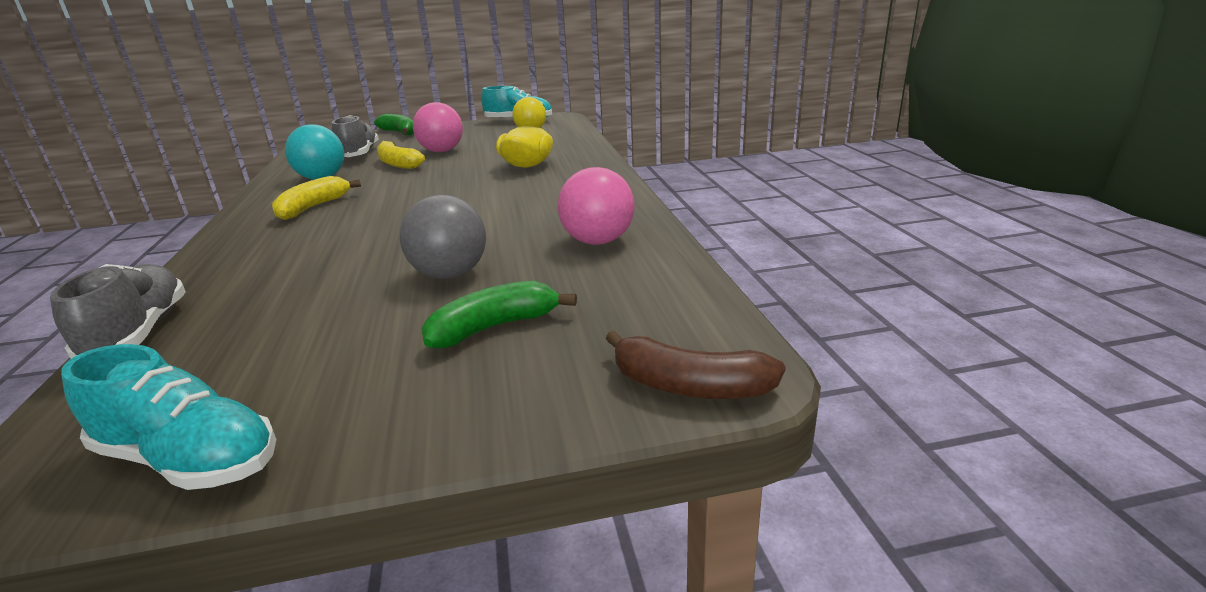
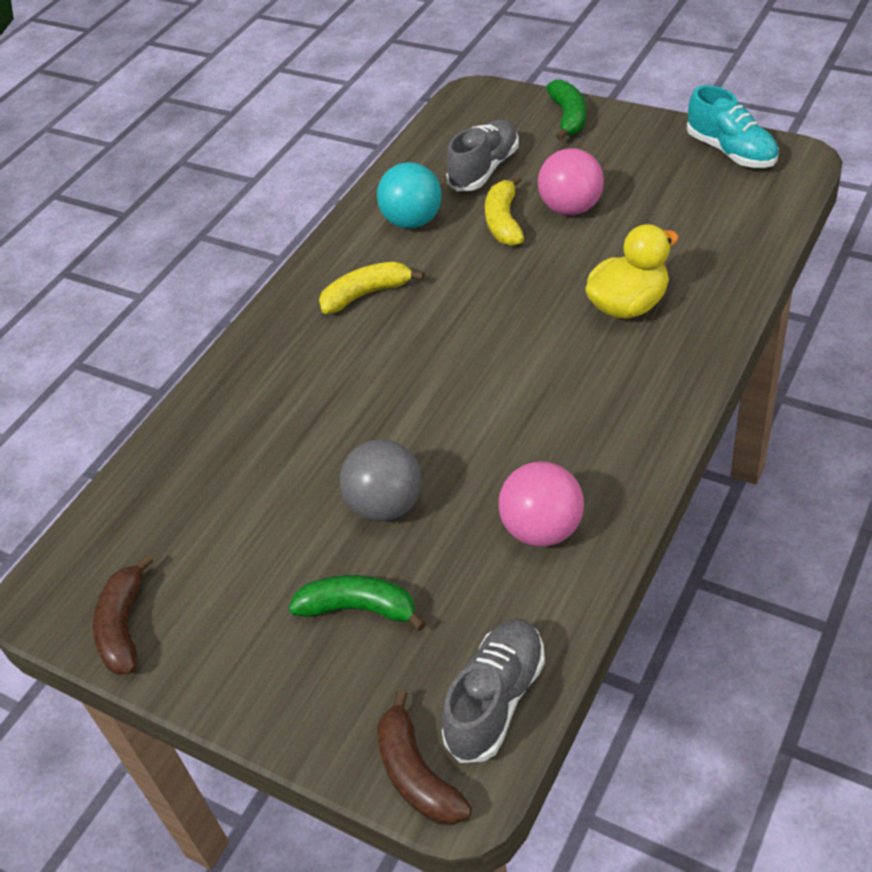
camera: 45 degrees right, 20 degrees up
(139, 333) = (156, 452): grey shoe -> grey shoe (496, 700)
(190, 459) = (124, 627): turquoise shoe -> brown banana

